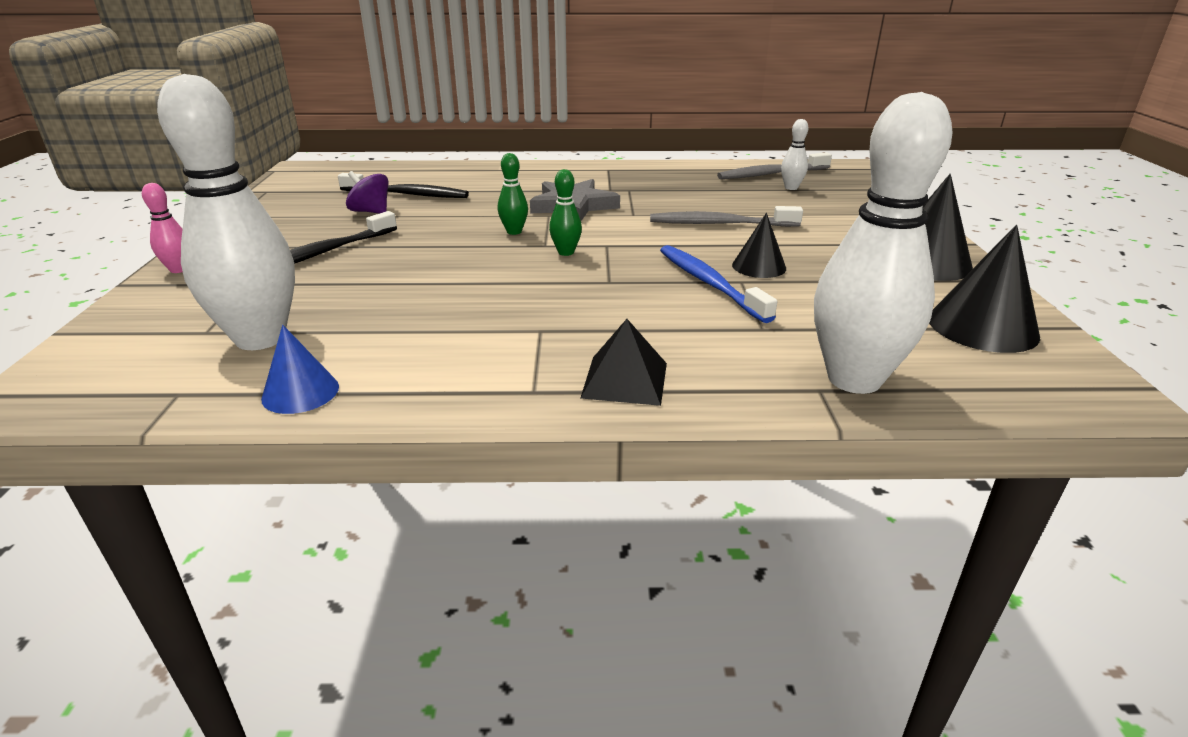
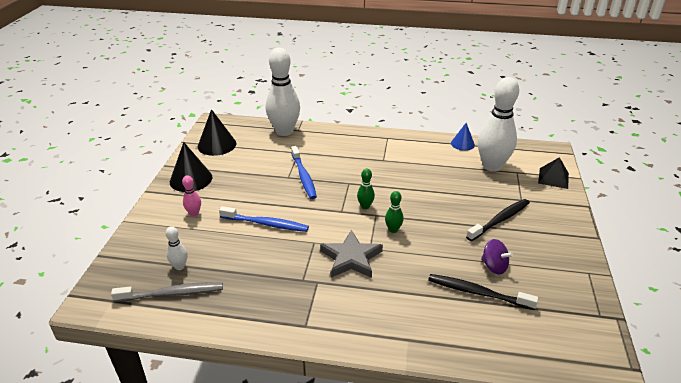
camera: 170 degrees left, 5 degrees up
(179, 269) = (568, 214): pink bowling pin -> pink bowling pin (194, 213)
(625, 380) = (357, 138): black pyramid -> black pyramid (553, 178)
(720, 224) = (266, 224): grey toothbrush -> blue toothbrush
(759, 266) = (273, 185): black cone -> none

